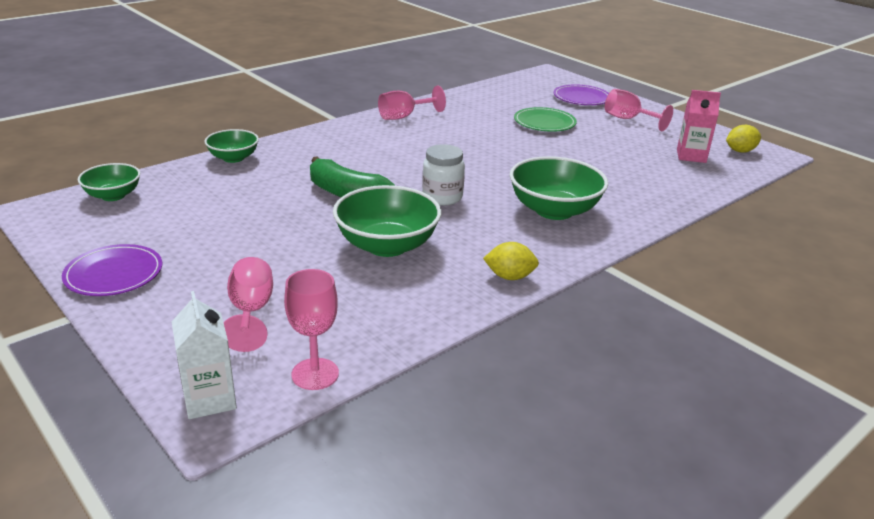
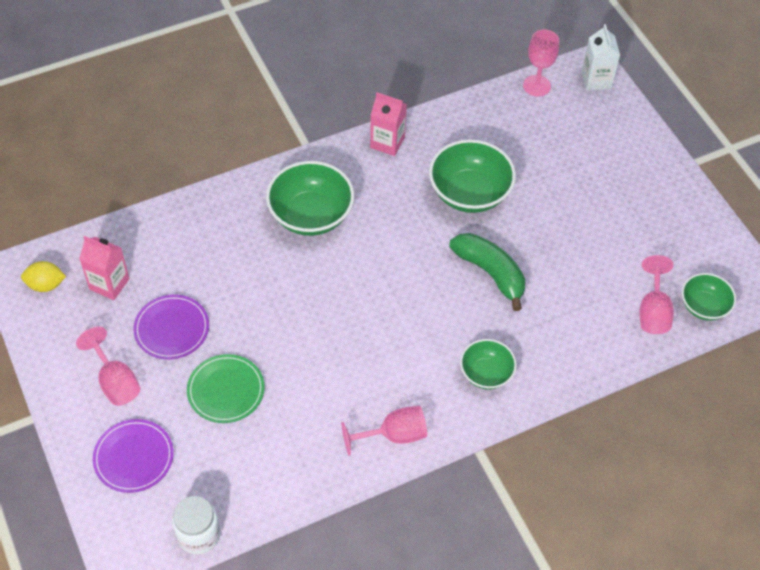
camera: 165 degrees left, 25 degrees up
(114, 274) = (675, 196): purple plate -> purple plate (172, 329)
(233, 158) = (599, 361): green bowl -> green bowl (486, 373)
(251, 312) = (575, 141): pink goblet -> pink goblet (653, 311)
(442, 197) = (403, 252): white jar -> white jar (198, 535)
(509, 277) = (387, 142): yellow lemon -> pink carton

